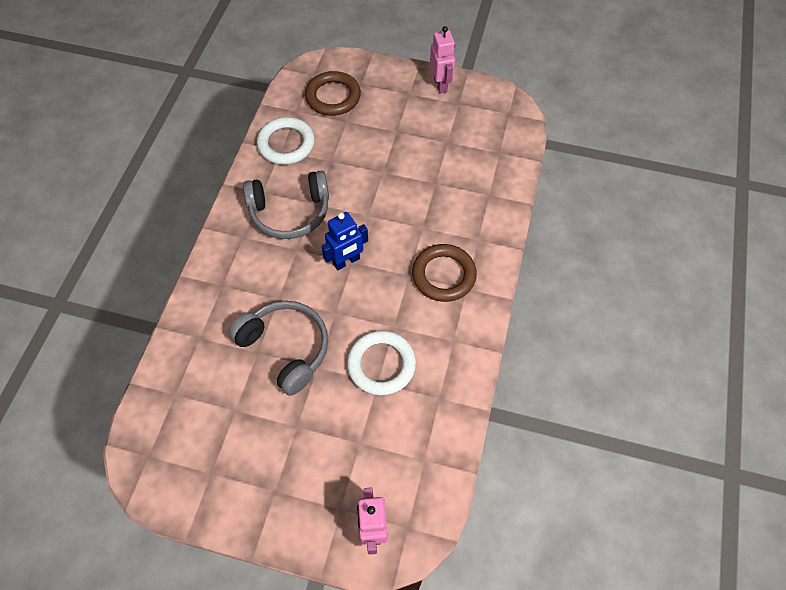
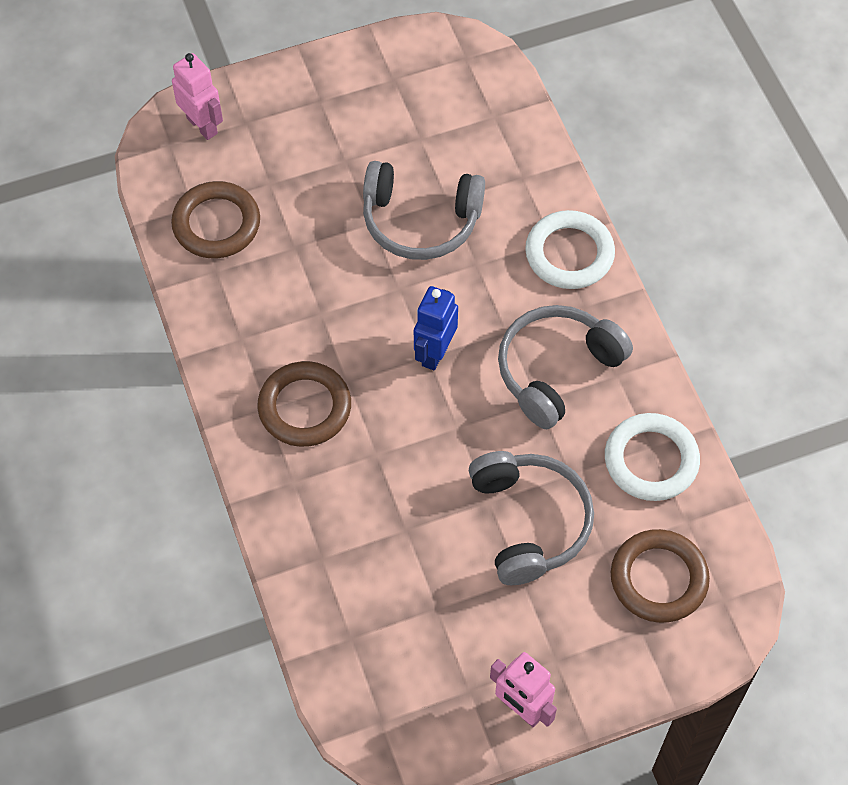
camera: 145 degrees right, 0 degrees up
(371, 151) = (529, 522): none -> grey headphones
(381, 364) = (303, 266): white ring -> white ring (569, 254)
(416, 434) = (216, 224): none -> brown ring

